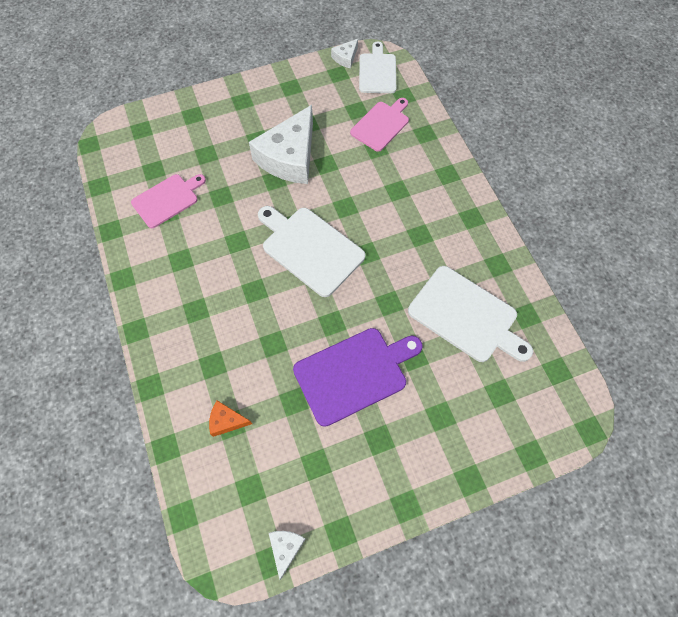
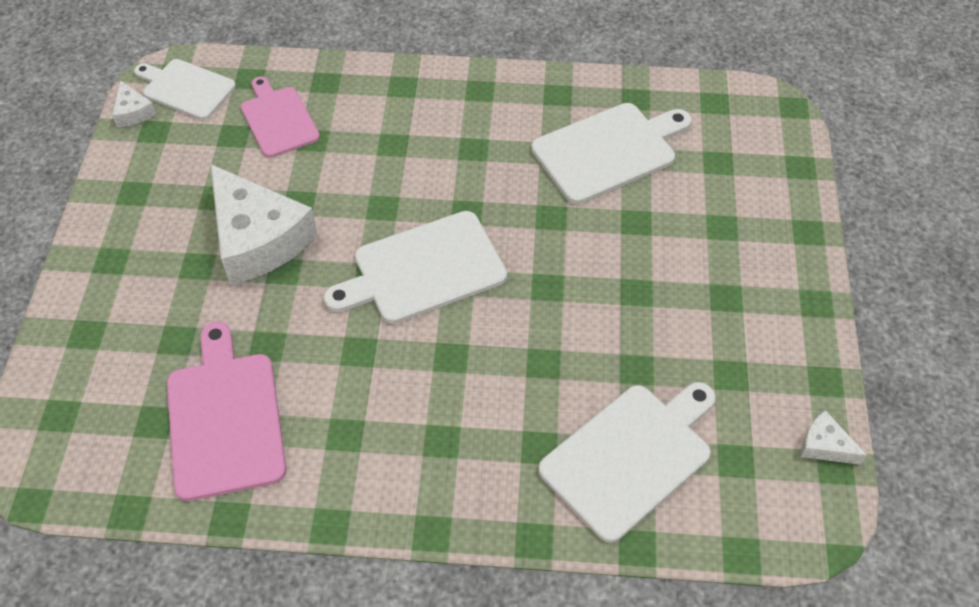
camera: 65 degrees left, 10 degrees down
(167, 199) = (225, 418): pink cutting board -> pink cutting board, size x1.51
(226, 421) = (630, 456): orange cheese -> white cutting board
(354, 373) = (629, 289): purple cutting board -> none

